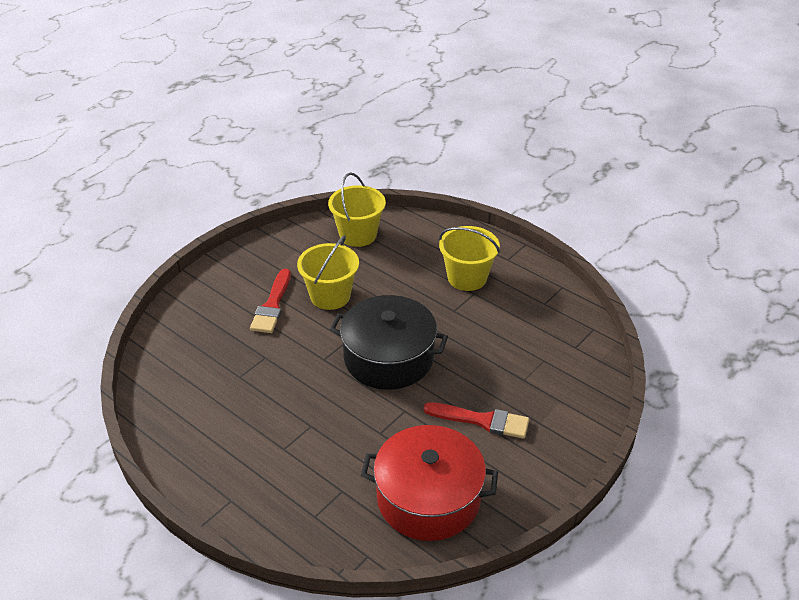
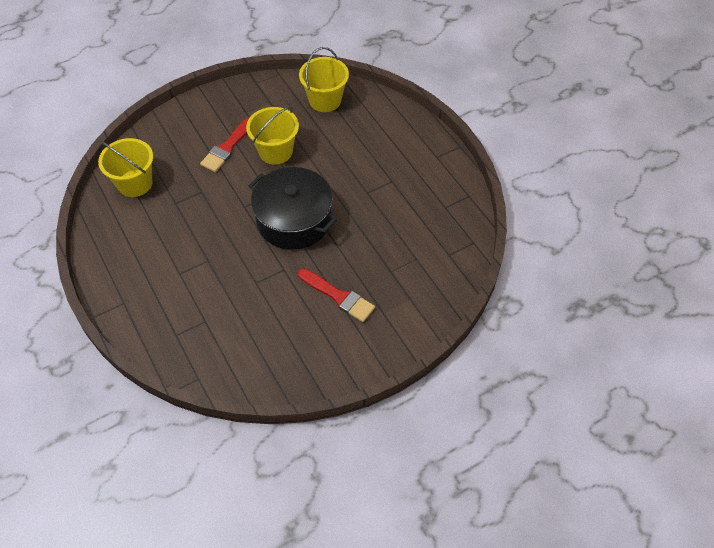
camera: 20 degrees right, 15 degrees up
(428, 498) = (264, 348): red pot -> none
(467, 278) = (393, 165): yellow bucket -> yellow bucket (135, 183)

